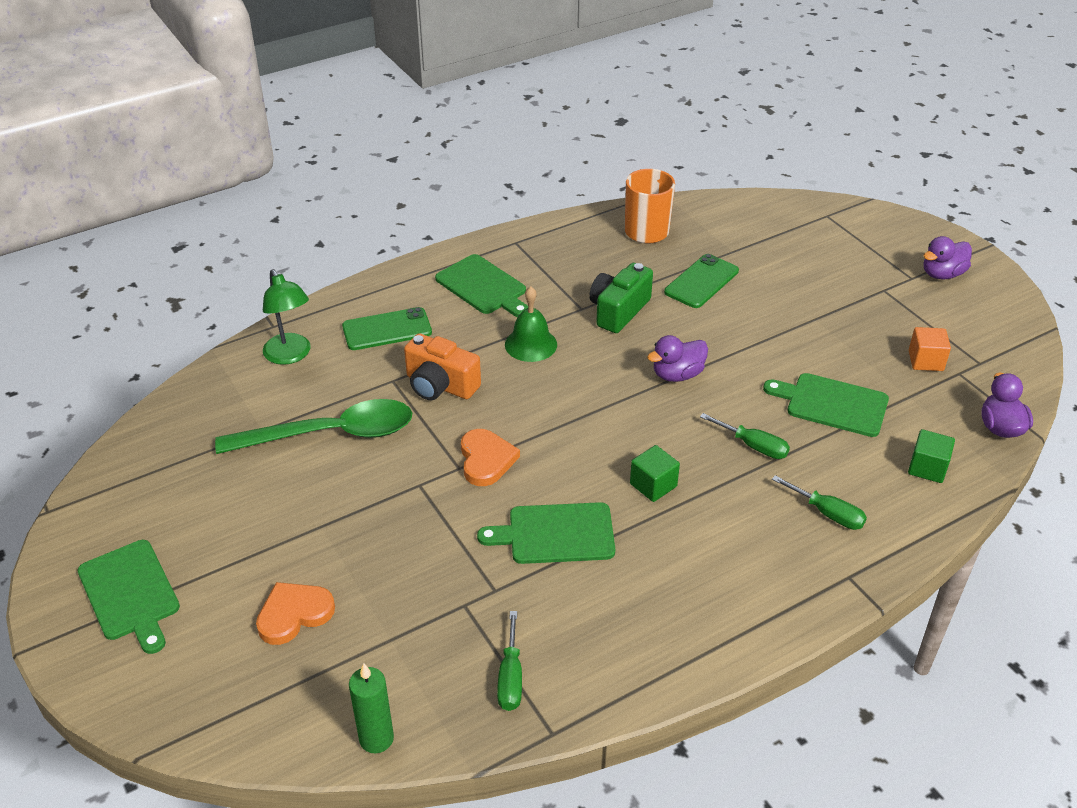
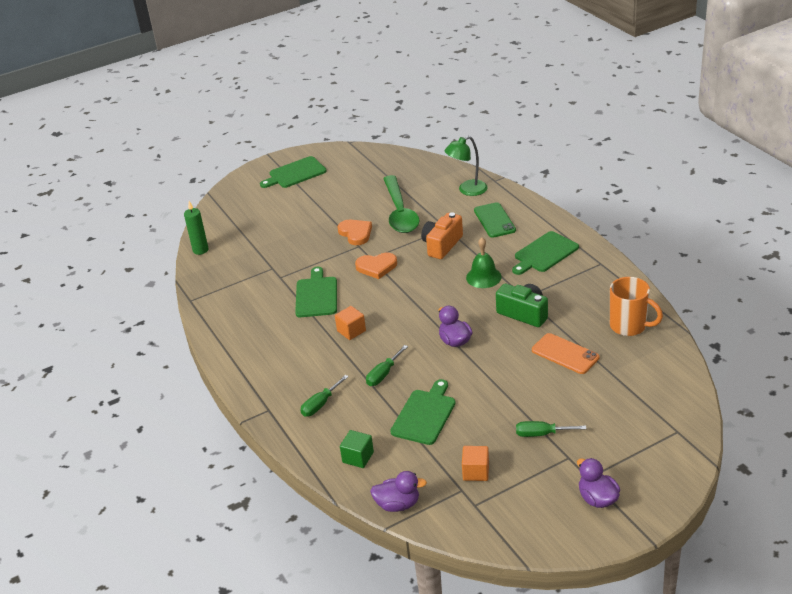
camera: 95 degrees right, 5 degrees down
(294, 614) = (275, 219): orange heart -> orange heart (356, 233)
(510, 677) = (224, 286): green screwdriver -> green screwdriver (541, 434)
(653, 485) = (351, 331): green cube -> orange cube
(701, 281) = (565, 354): green phone -> orange phone

